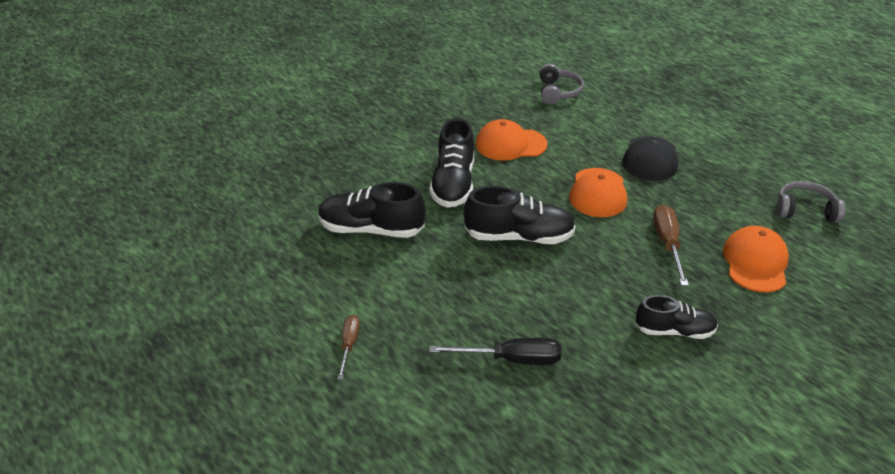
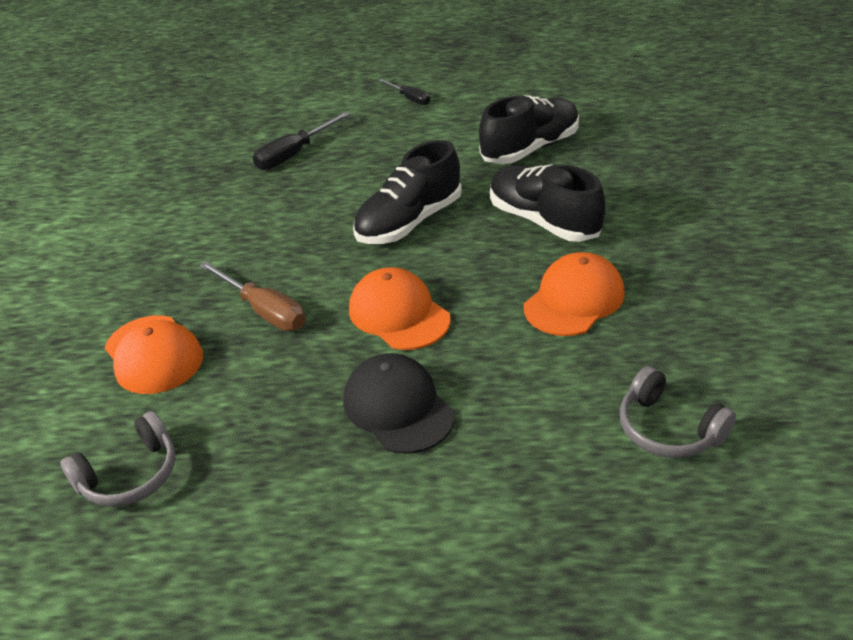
camera: 135 degrees right, 0 degrees up
(349, 344) = (410, 99): brown screwdriver -> black screwdriver
(674, 331) = (188, 243): black shoe -> none

